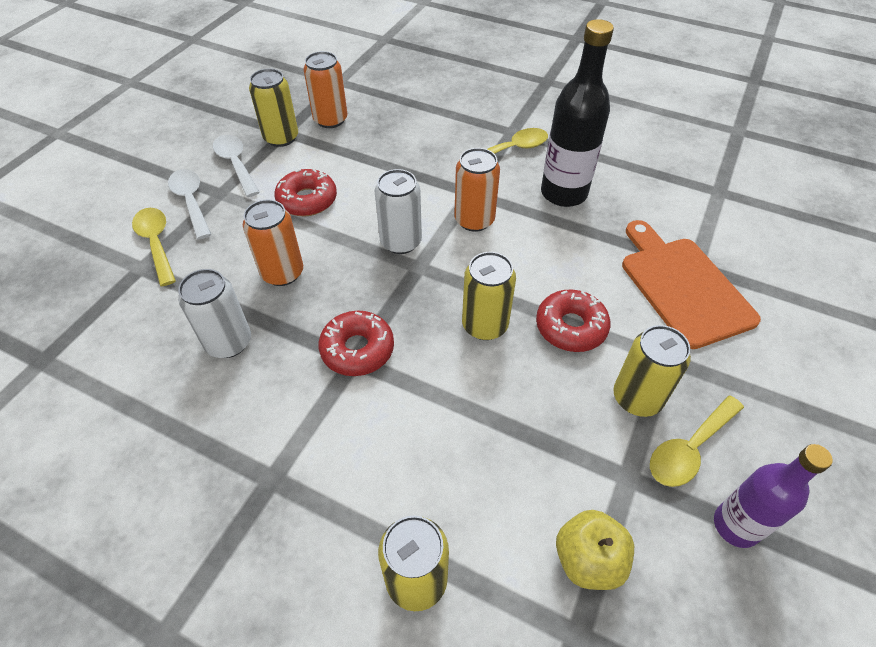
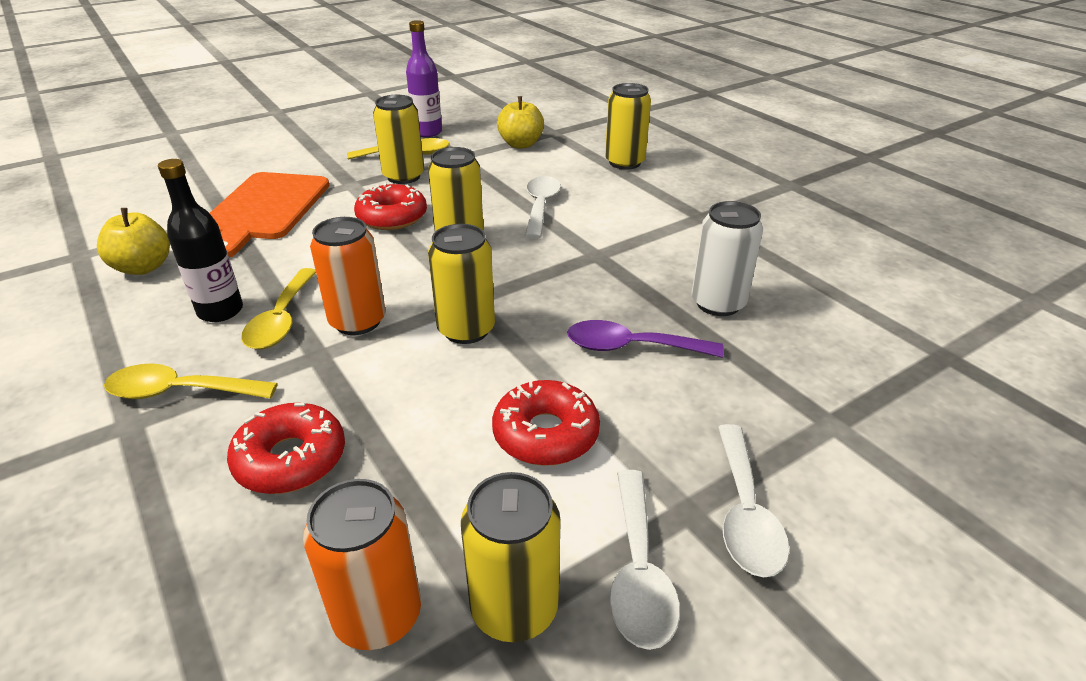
camera: 150 degrees left, 15 degrees down
(156, 243) = (809, 453): yellow spoon -> yellow spoon (281, 319)
(282, 273) = (632, 347): orange can -> purple spoon
(357, 349) = (589, 259): red donut -> red donut (291, 459)
(401, 242) = (466, 330): white can -> yellow can
(452, 412) = (541, 206): none -> white spoon
(563, 193) = (220, 311): black bottle -> black bottle, size x0.65
(663, 200) = (143, 267): none -> yellow apple

